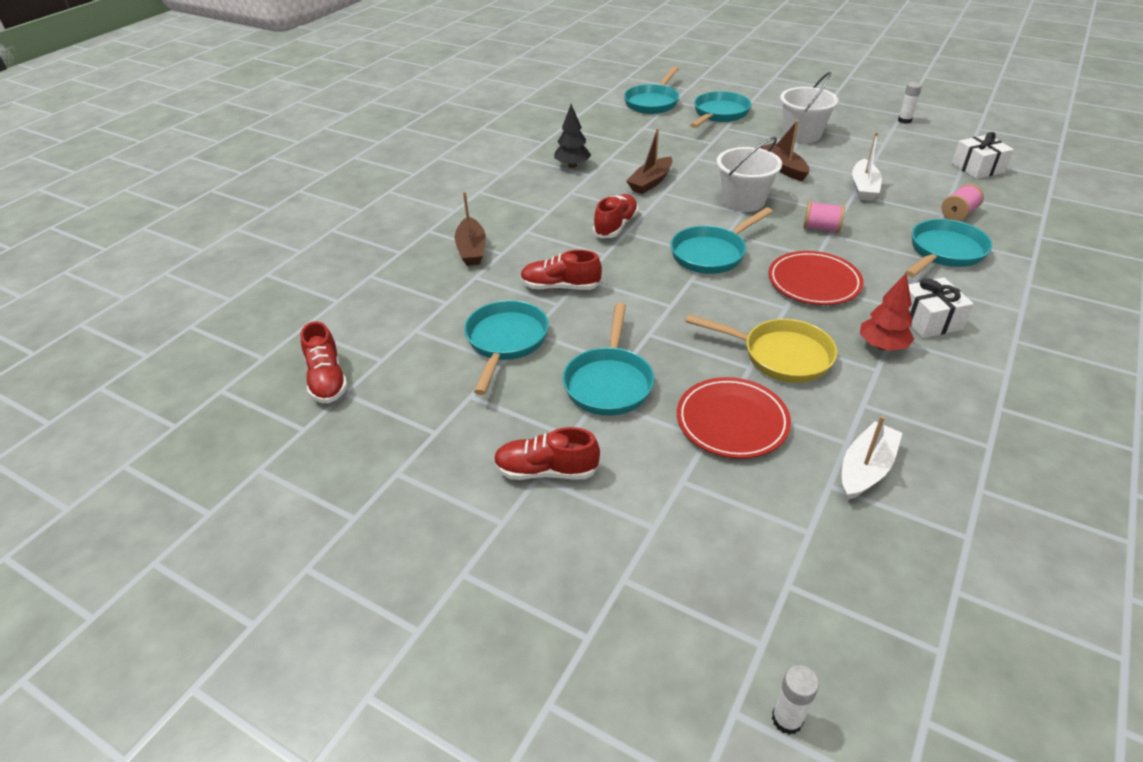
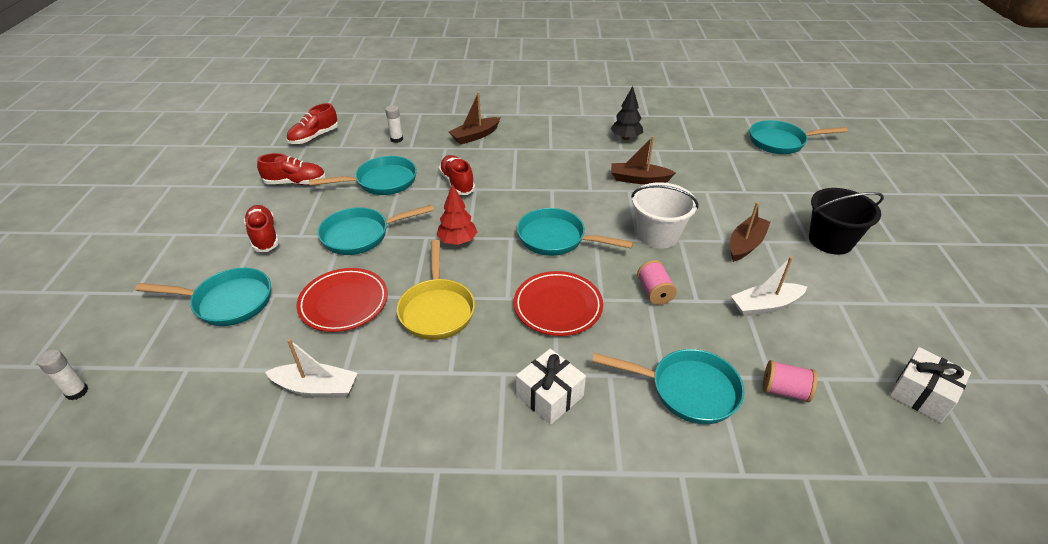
camera: 60 degrees right, 0 degrees up
(616, 226) = (556, 182): red shoe -> red shoe (295, 182)
(719, 114) = (806, 182): turquoise pan -> turquoise pan (228, 302)
(802, 135) = (830, 241): white bucket -> black bucket
(882, 346) = (487, 369): red tree -> red tree (457, 241)
(904, 120) = (968, 309): white glue stick -> white glue stick (396, 139)

